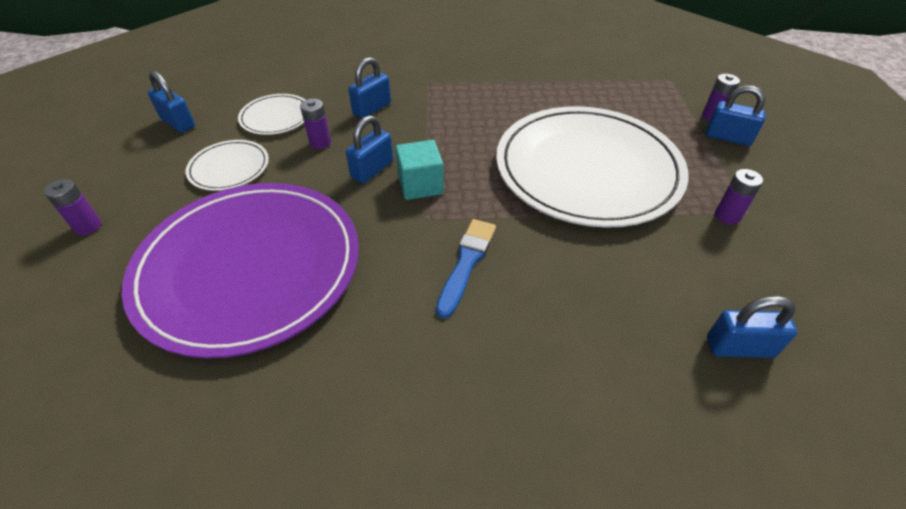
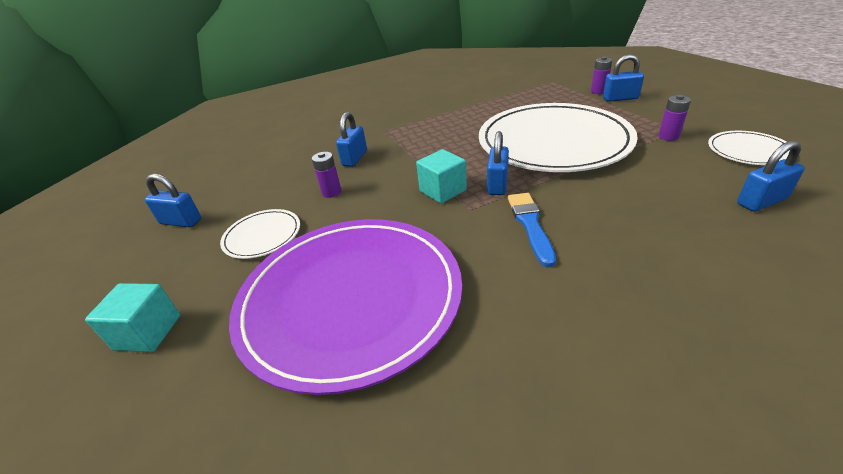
camera: 20 degrees left, 10 degrees down
(88, 226) = (148, 332): purple battery -> turquoise cube
(276, 117) = (275, 188): white plate -> white plate (748, 151)
(372, 170) = (394, 194): blue padlock -> blue padlock (497, 184)

